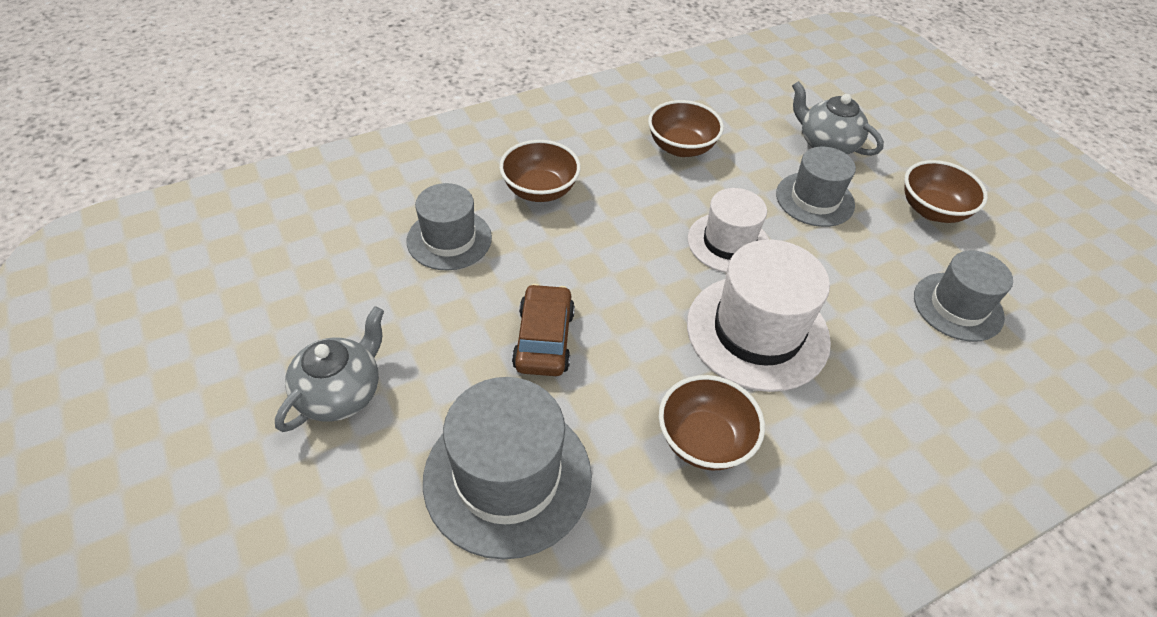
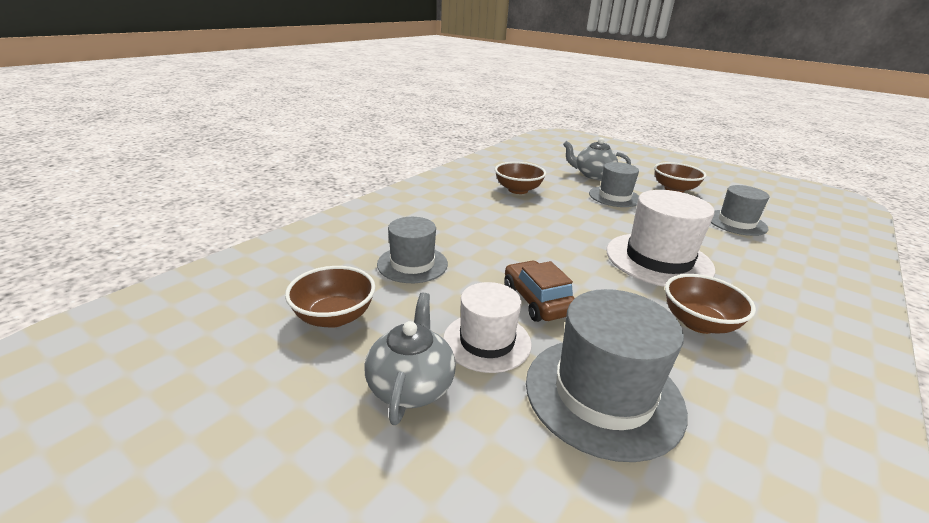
camera: 25 degrees left, 20 degrees down
(540, 190) = (452, 225): brown bowl -> brown bowl (334, 317)
(728, 243) = (593, 224): white hat -> white hat (487, 341)

